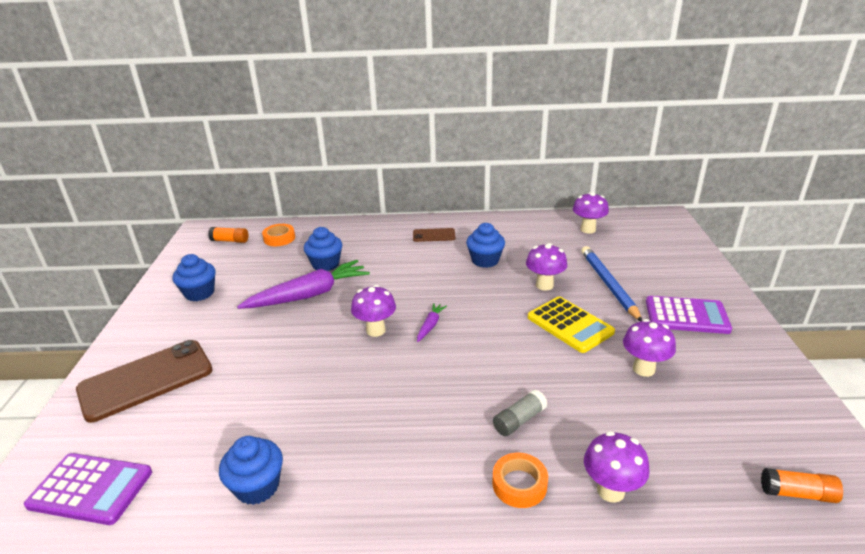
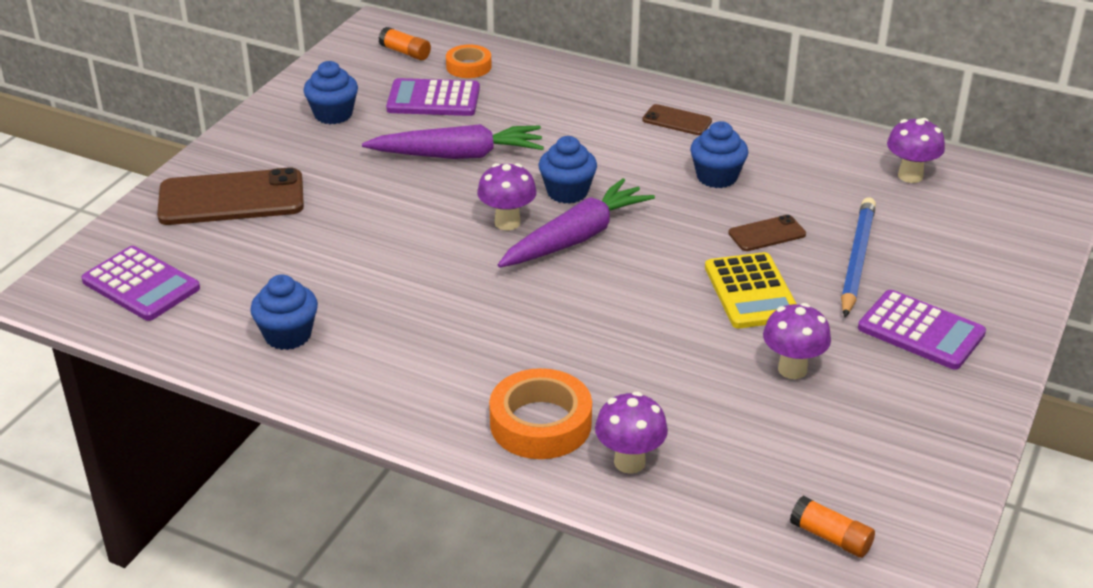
camera: 25 degrees right, 5 degrees up
(268, 264) = (433, 99): none -> purple calculator
(325, 264) = (504, 121): blue cupcake -> blue cupcake (567, 192)
(430, 325) = (576, 238): purple carrot -> purple carrot, size x2.25
(519, 420) = (592, 369): grey glue stick -> none
(519, 484) = (540, 423): orange tape -> orange tape, size x1.63
(544, 285) = (767, 234): purple mushroom -> brown phone

